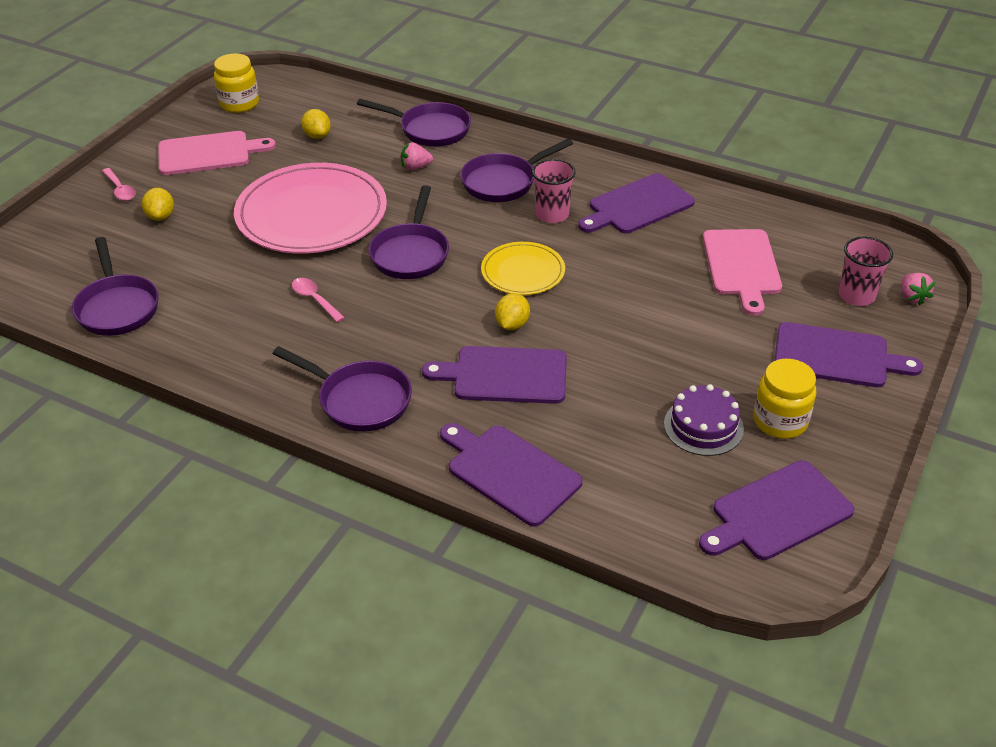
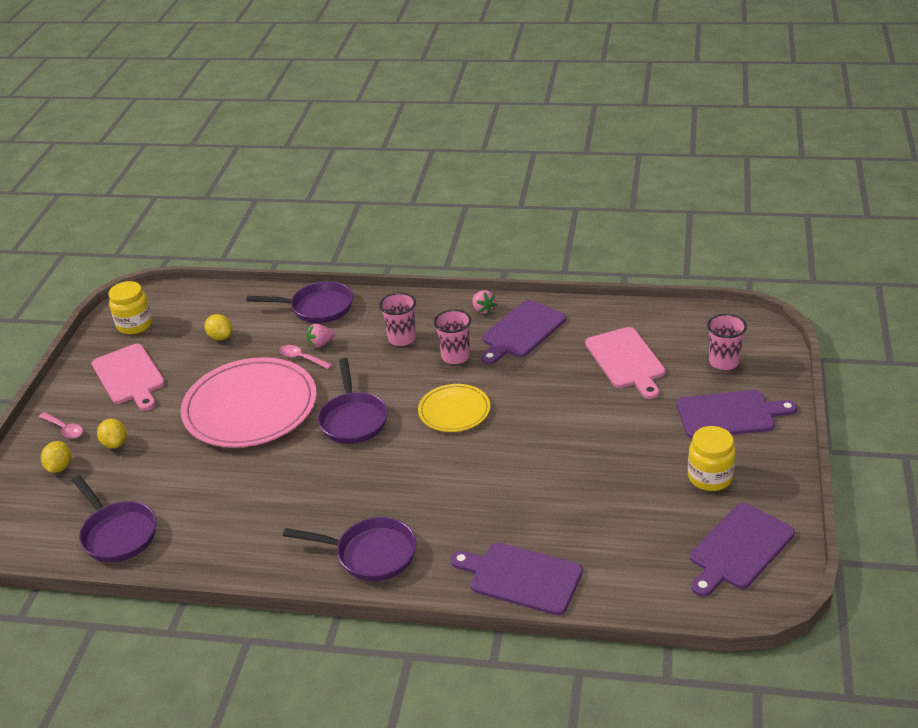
camera: 15 degrees left, 5 degrees down
(208, 153) = (129, 376): pink cutting board -> pink cutting board turned 90 degrees clockwise
(315, 299) = (290, 480): pink spoon -> pink spoon (302, 358)
(503, 182) = (402, 338): purple pan -> pink cup
(505, 375) = (480, 500): purple cutting board -> none
(512, 324) = (466, 457): yellow lemon -> yellow lemon (60, 467)
(703, 426) = (654, 498): purple cake -> none
(912, 297) = (765, 352): pink strawberry -> pink strawberry (483, 310)

